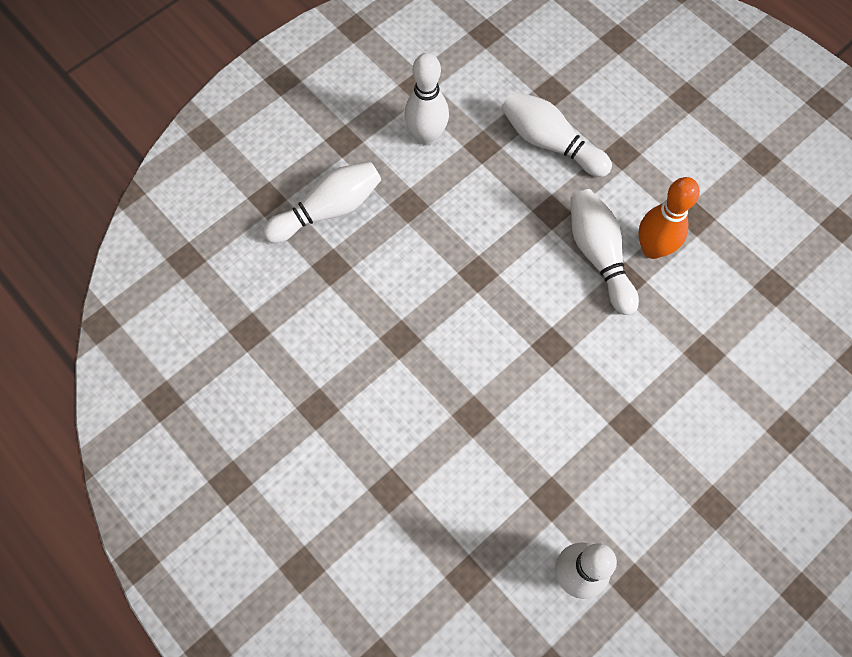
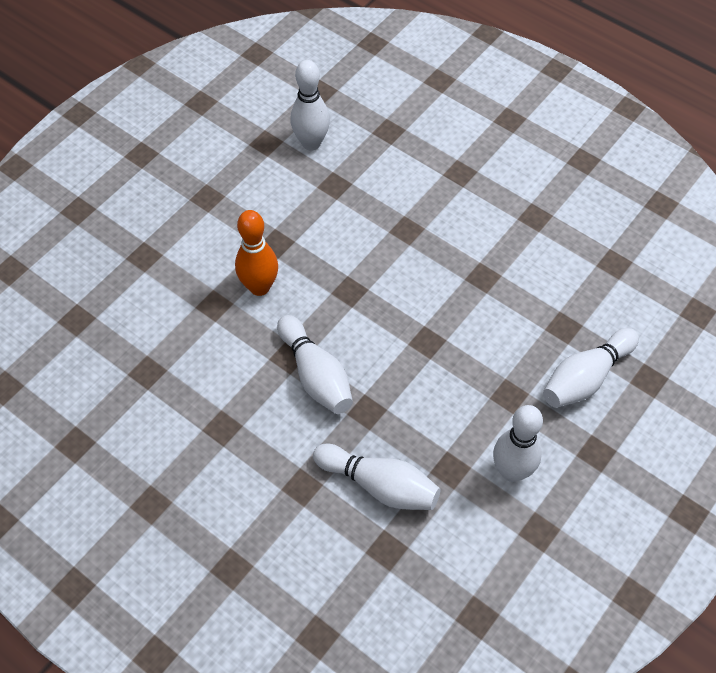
camera: 170 degrees right, 10 degrees down
(652, 249) = (264, 389): orange bowling pin -> orange bowling pin (259, 287)

